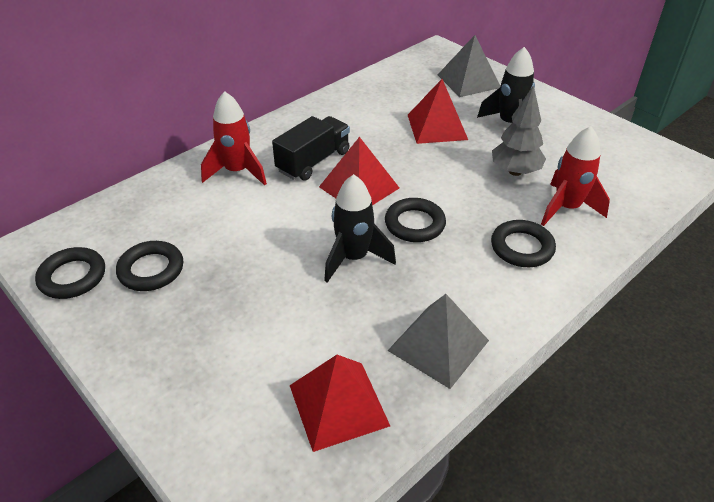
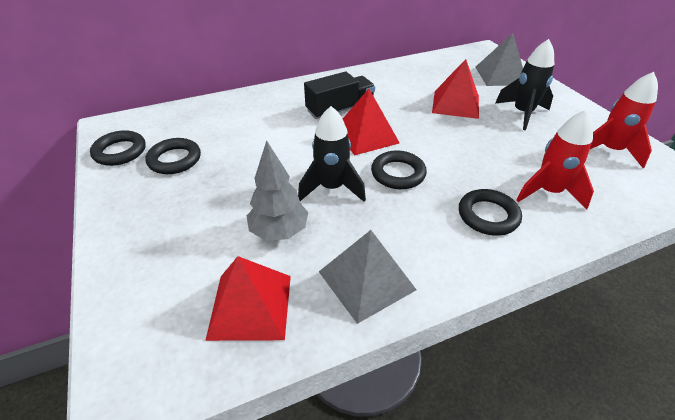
camera: 20 degrees right, 0 degrees up
(237, 171) = (278, 106): red rocket -> red rocket (609, 150)
(515, 171) = (510, 151): grey tree -> grey tree (279, 232)

